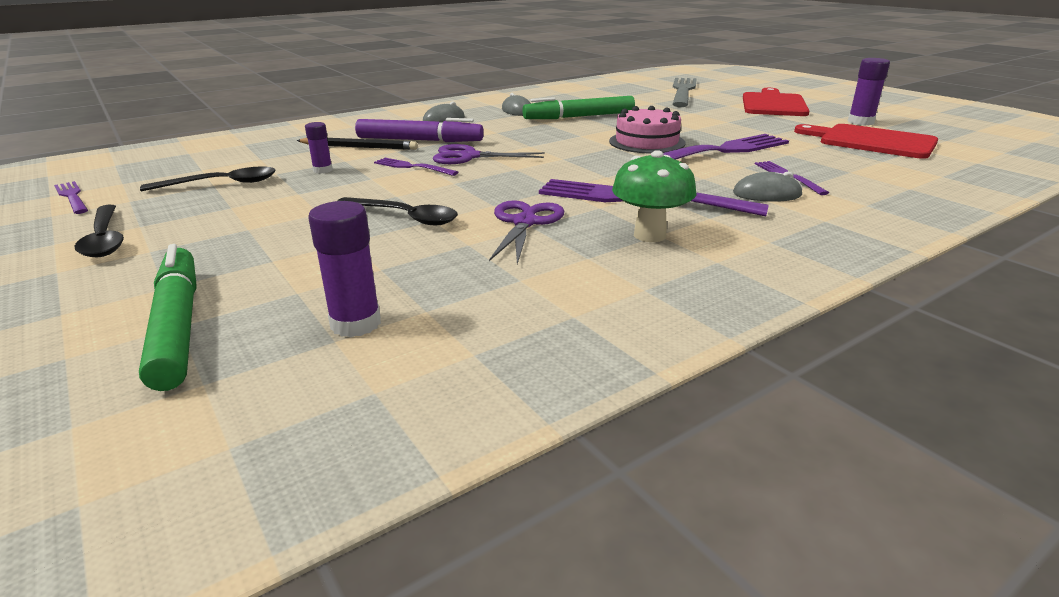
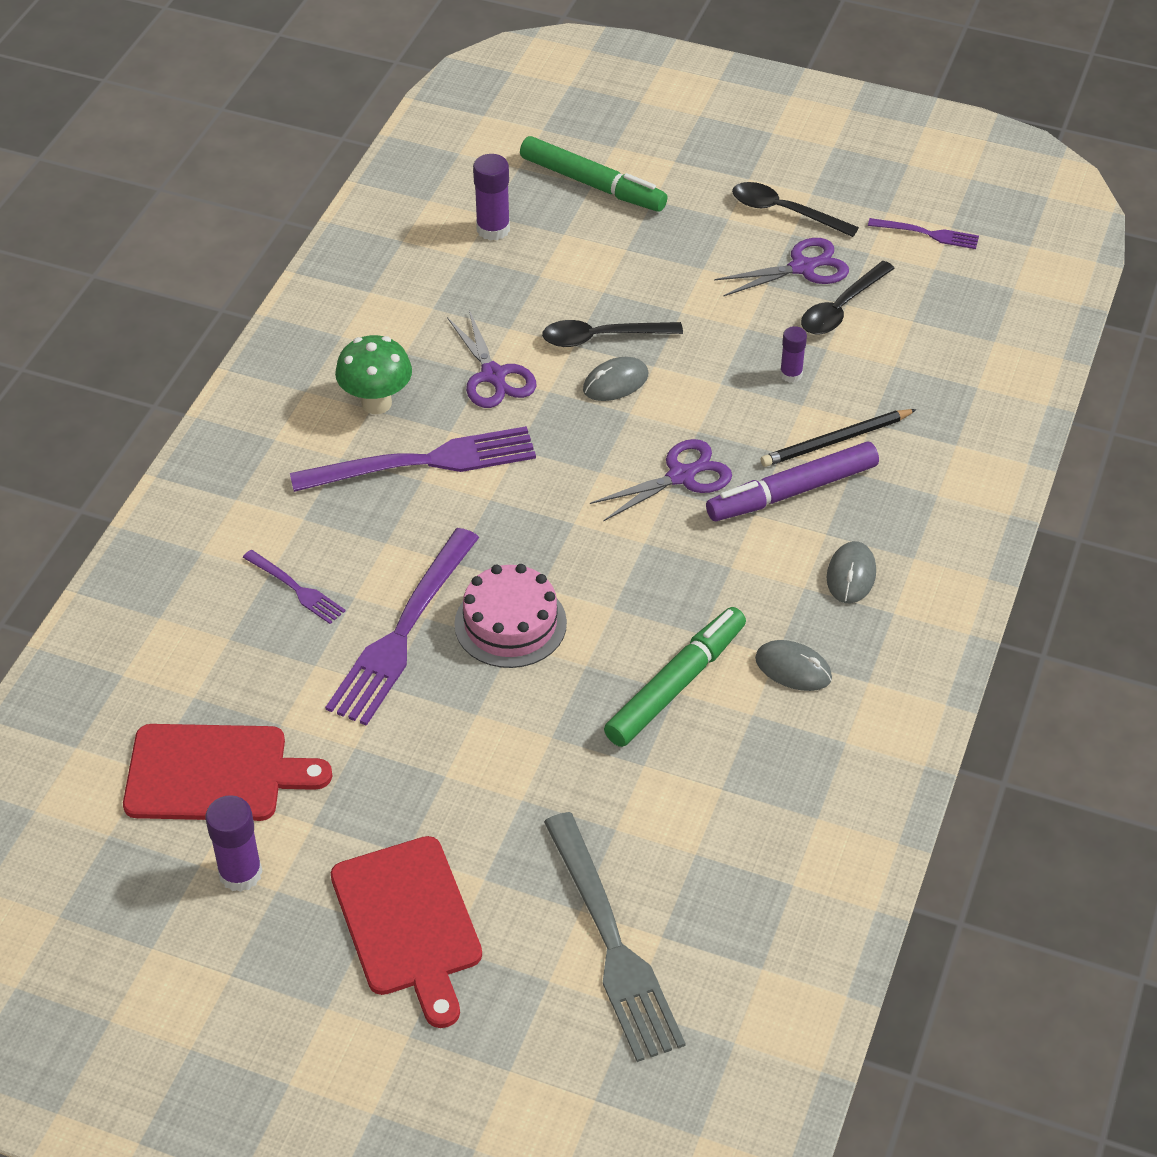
camera: 145 degrees right, 20 degrees up
(187, 207) = (802, 268): none -> purple scissors
(412, 167) = (711, 423): purple fork -> none
(767, 194) = (305, 531): grey mouse -> grey mouse (615, 382)

